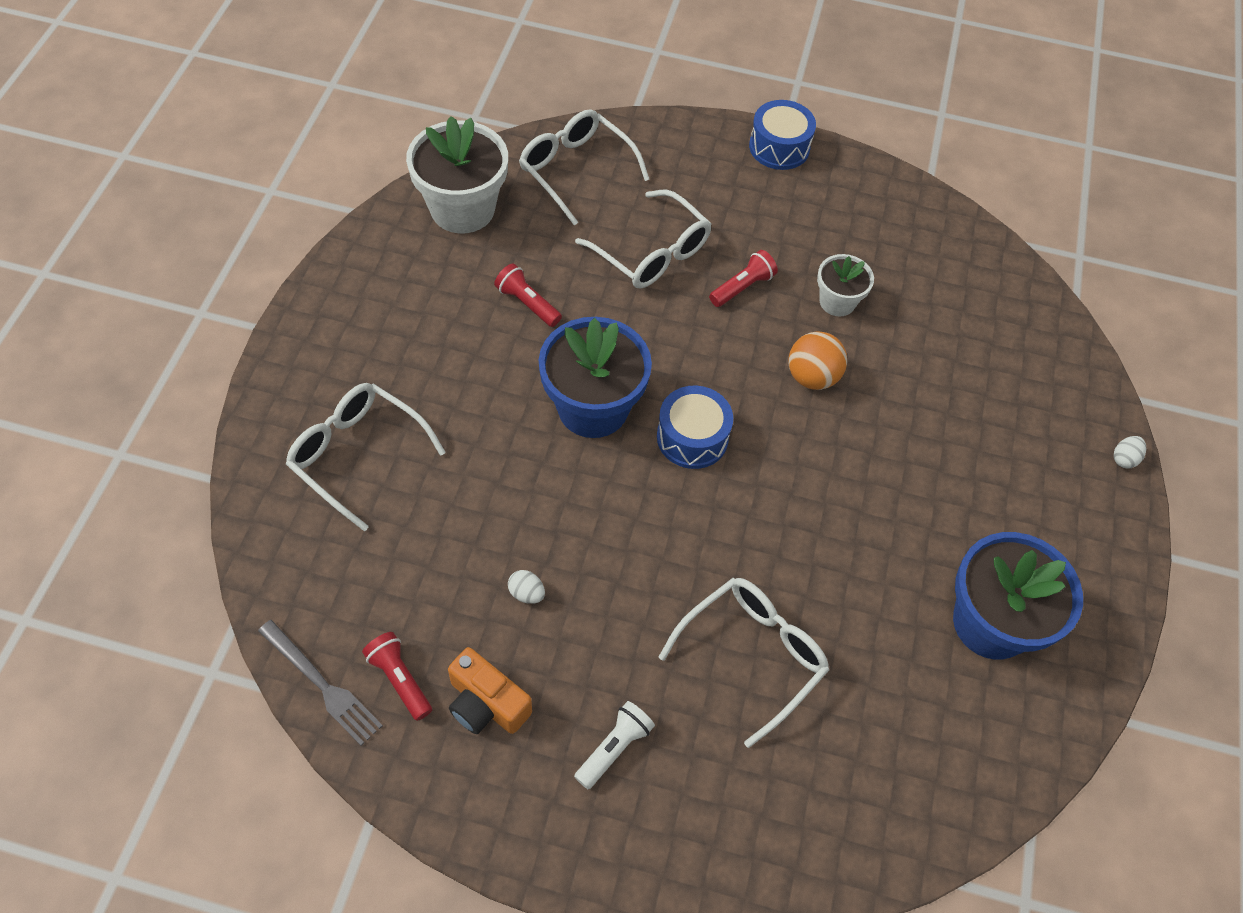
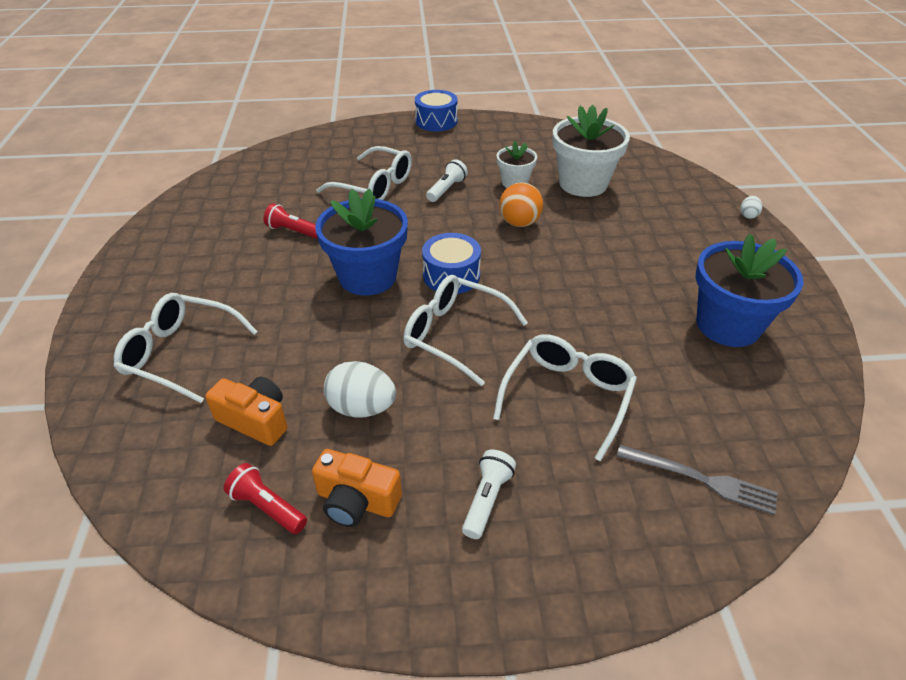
camera: 15 degrees left, 15 degrees down
(322, 684) = (190, 535): grey fork -> grey fork (701, 479)
(414, 571) = (255, 420): none -> orange camera
(462, 209) = (225, 193): white flower pot -> white flower pot (583, 183)
(526, 593) = (362, 408): white egg -> white egg, size x1.99
(575, 170) = (302, 158): white glasses -> white glasses (454, 334)
(742, 287) = (446, 189): red flashlight -> white flashlight

